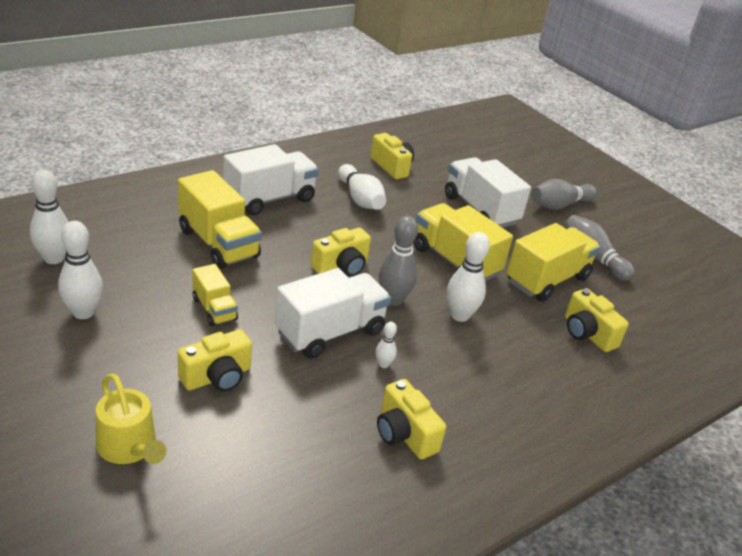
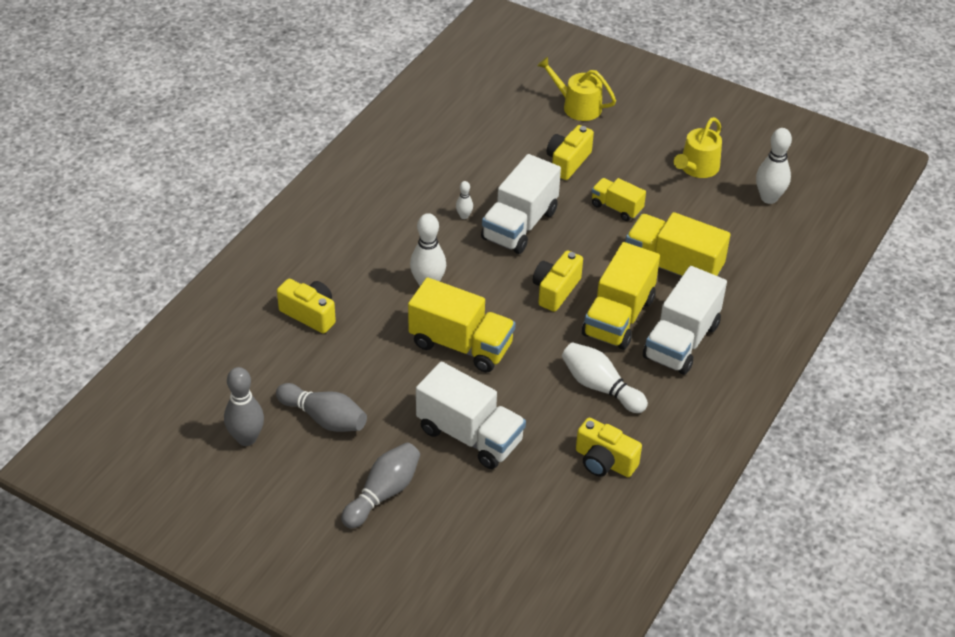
camera: 160 degrees right, 10 degrees up
(83, 312) = (697, 168): white bowling pin -> yellow watering can
(393, 300) = (491, 275): grey bowling pin -> grey bowling pin (246, 438)
(404, 434) = (421, 174): yellow camera -> none
(547, 280) = (363, 362): yellow truck -> yellow truck (618, 317)

